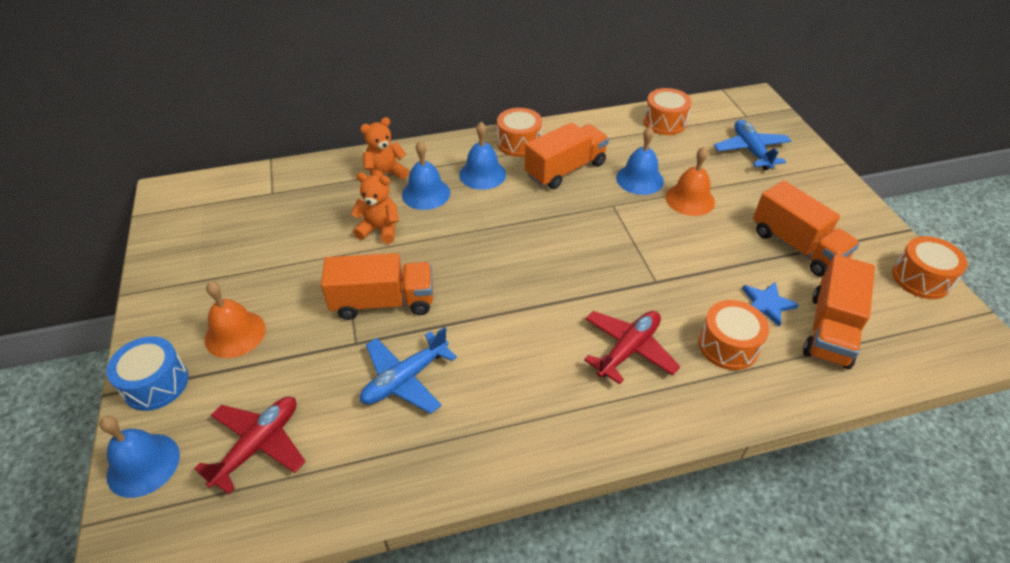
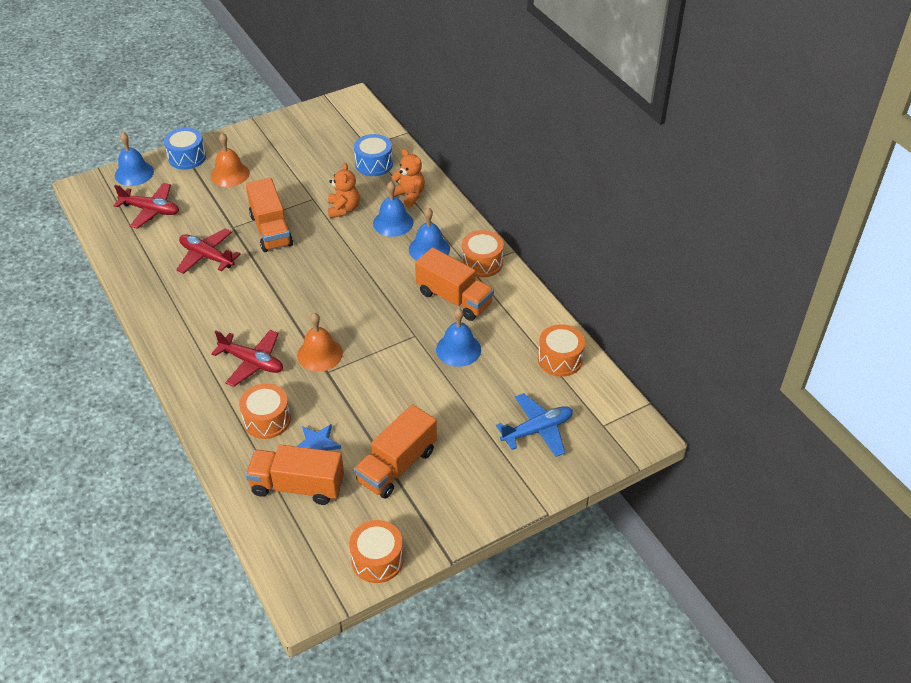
camera: 75 degrees right, 0 degrees up
(311, 192) = (374, 164): none -> blue drum
(405, 379) = (207, 256): blue plane -> red plane
(690, 199) = (440, 386): orange bell -> orange bell (320, 354)

